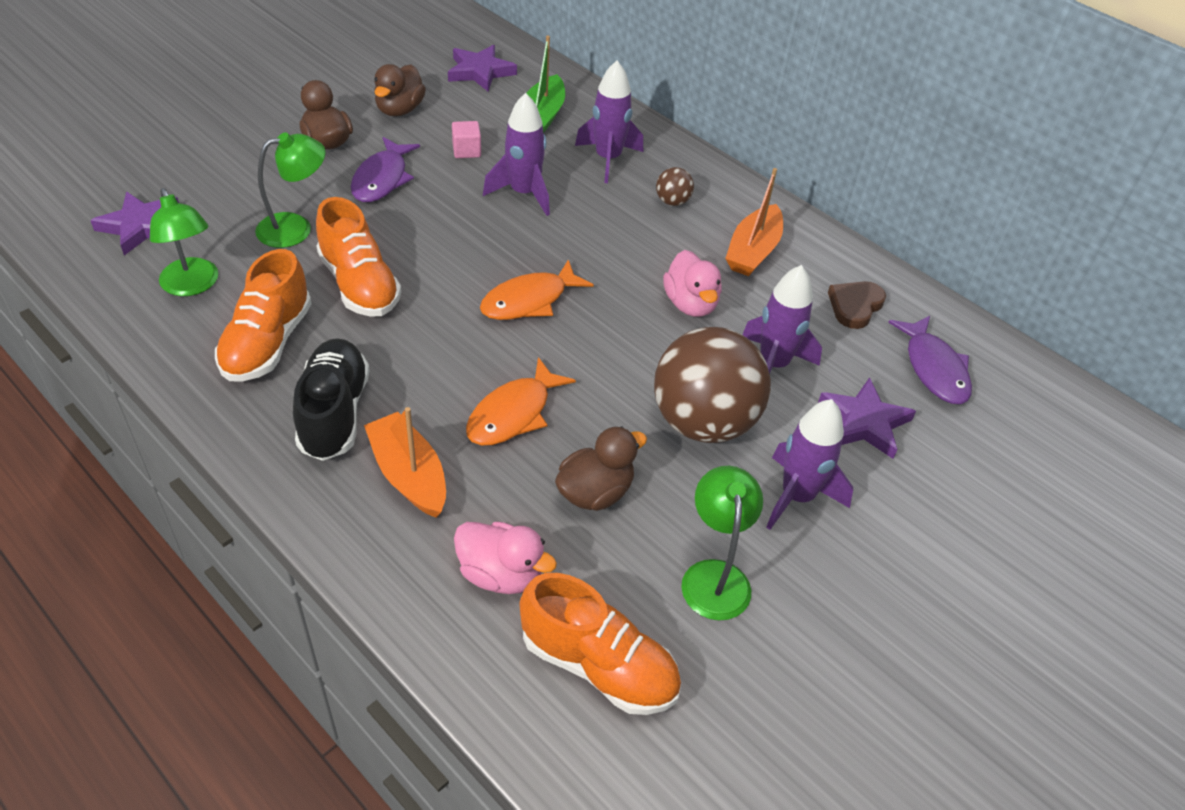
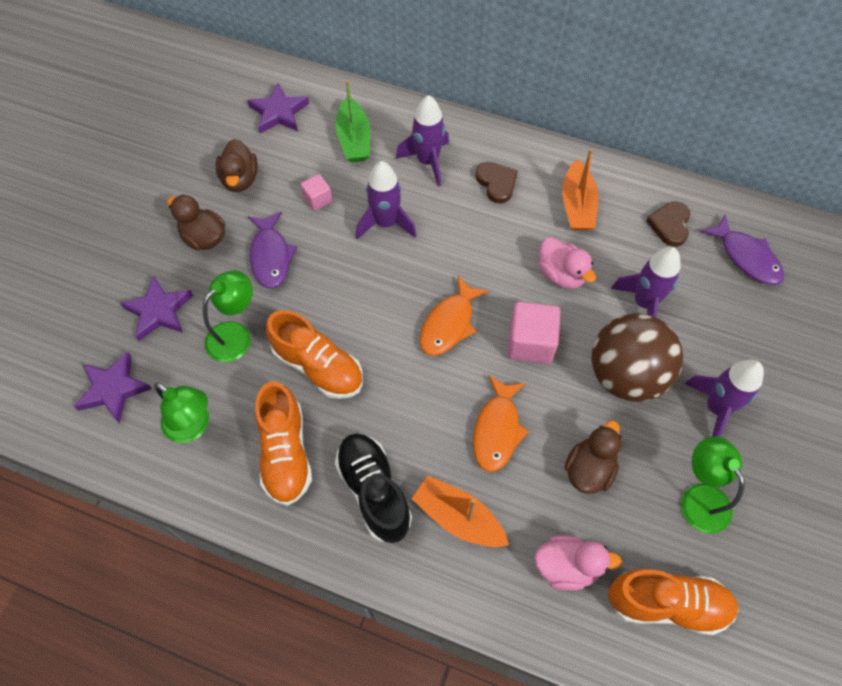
camera: 20 degrees left, 15 degrees up
(610, 351) = (530, 343): none -> pink cube
(672, 201) = (496, 183): brown ball -> brown heart
(864, 422) = (726, 325): purple star -> purple star (159, 311)

